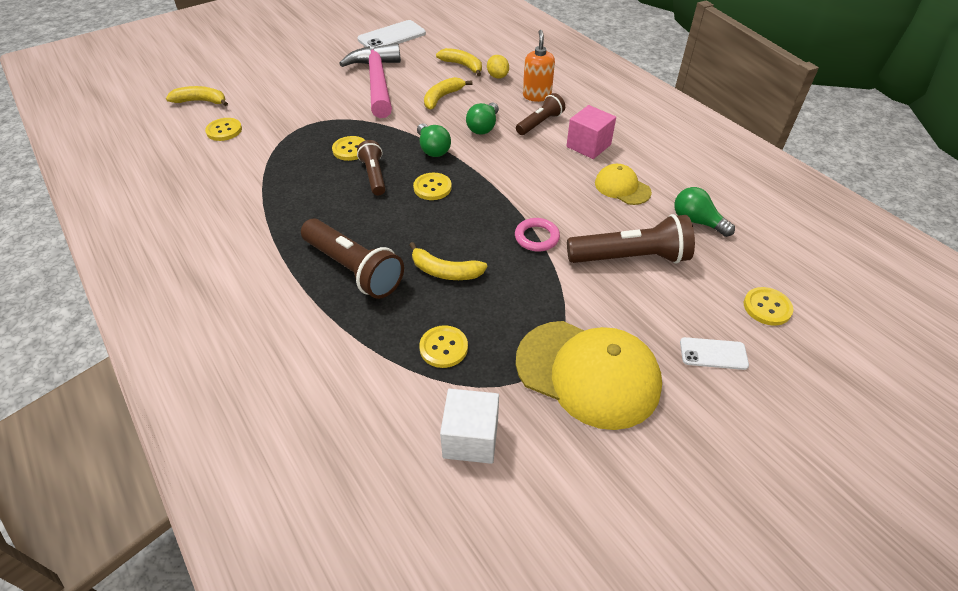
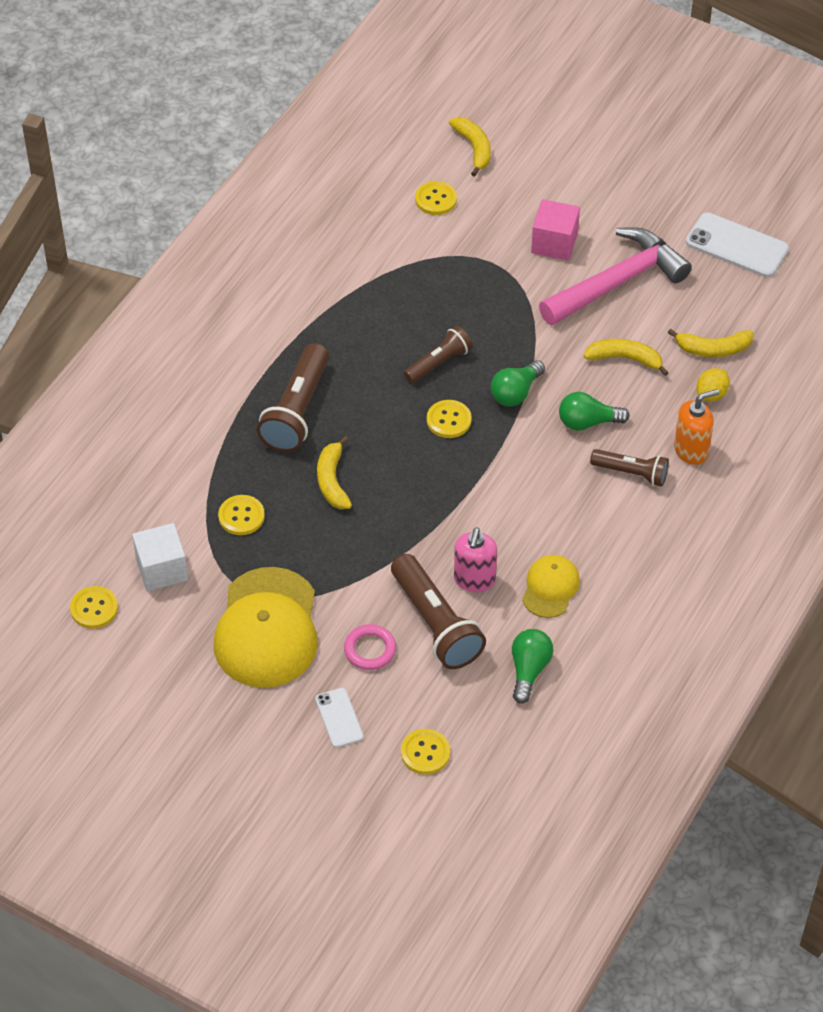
camera: 65 degrees right, 5 degrees up
(350, 149) = (470, 322): yellow button -> yellow button (94, 608)
(462, 66) = (713, 349): yellow banana -> yellow banana turned 75 degrees clockwise
(537, 237) = (421, 536): pink ring -> pink ring (370, 649)
(588, 146) = (613, 534): pink cube -> pink cube (554, 243)
(596, 222) = (474, 580): none -> pink soap dispenser

